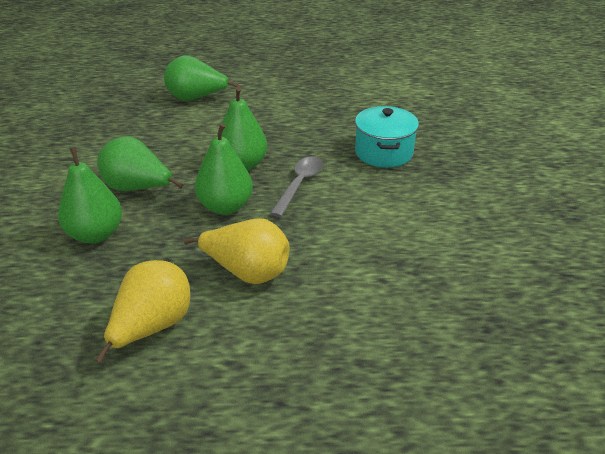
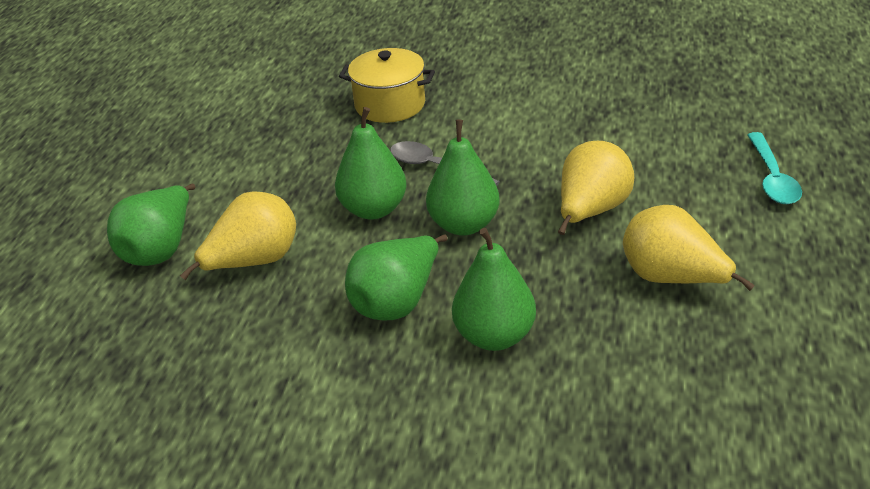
camera: 75 degrees left, 0 degrees up
(183, 130) = (254, 262): none -> yellow pear
(319, 405) = (772, 178): none -> turquoise spoon
(383, 152) = (390, 105): turquoise pot -> yellow pot

